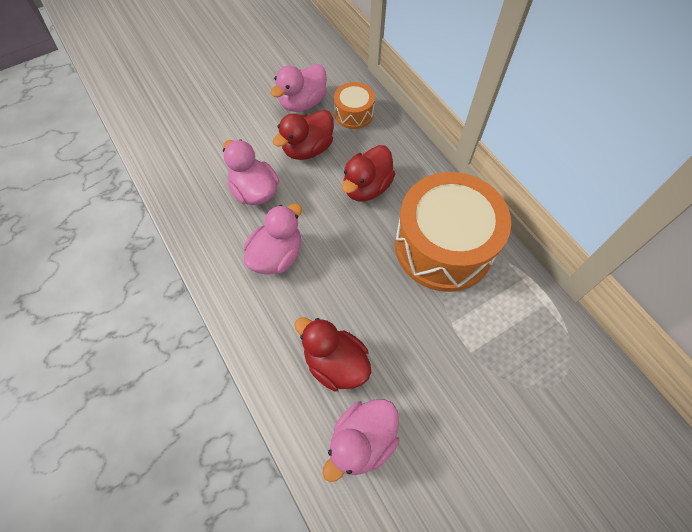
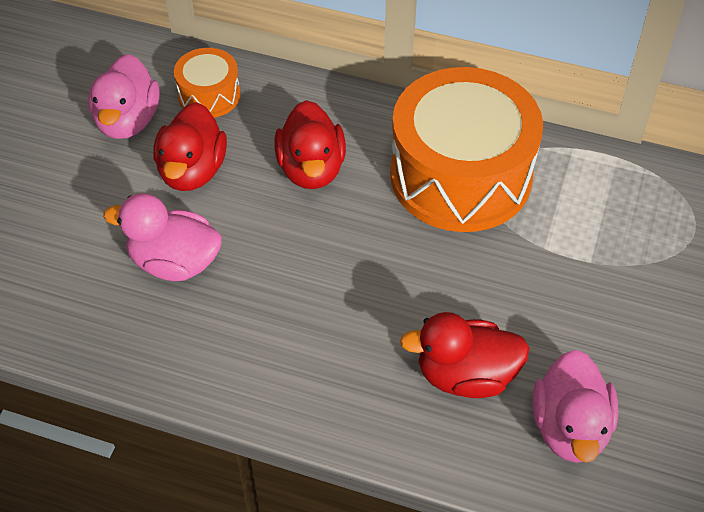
camera: 40 degrees left, 10 degrees down
(276, 255) = (281, 314): pink duck -> none

